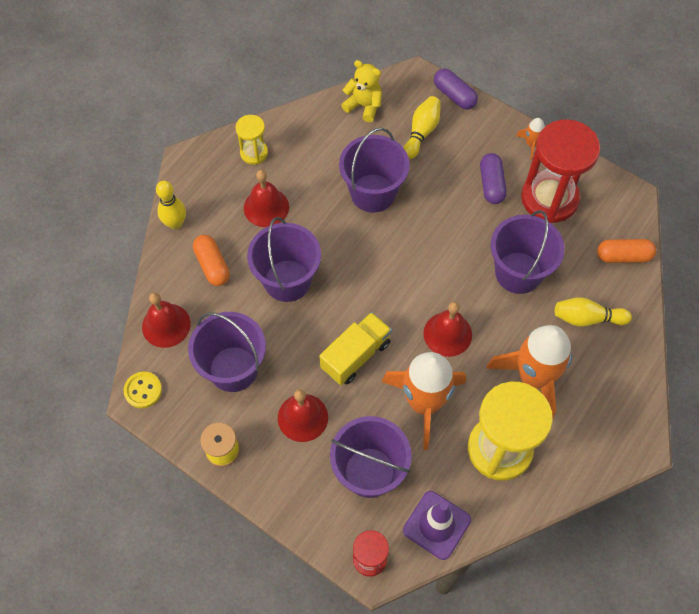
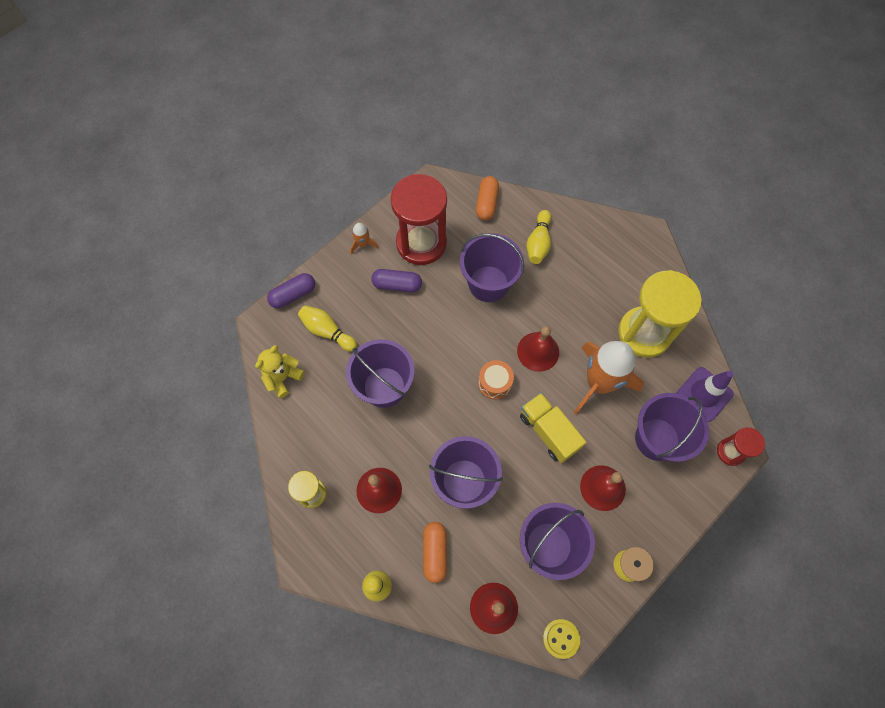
camera: 80 degrees left, 5 degrees up
(212, 265) = (435, 552): orange capsule -> orange capsule turned 75 degrees counterclockwise
(400, 295) = (494, 383): none -> orange drum
(533, 377) = (585, 294): orange rocket -> none

